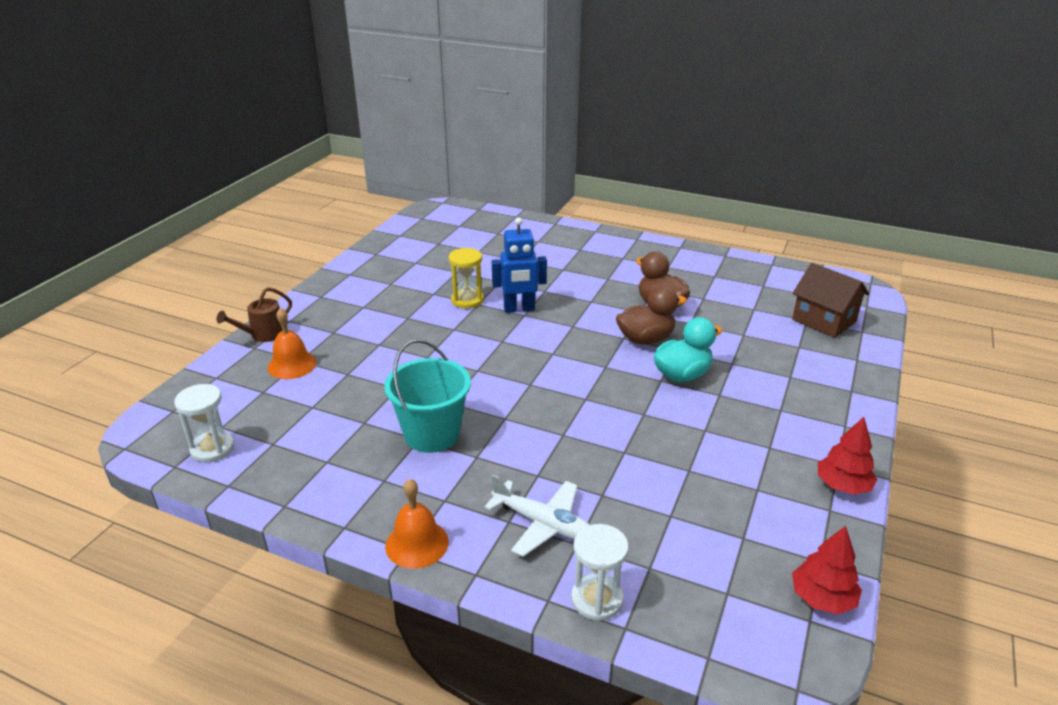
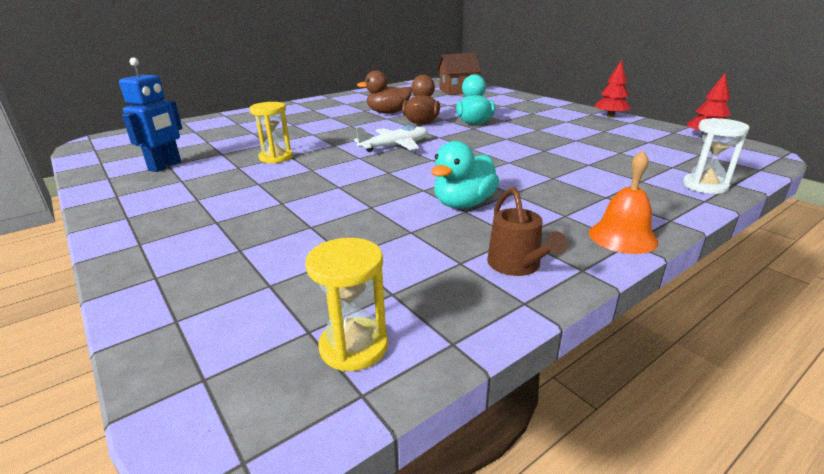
camera: 60 degrees left, 5 degrees down
(212, 448) = (354, 346): white hourglass -> yellow hourglass
(264, 334) = (136, 265): brown watering can -> brown watering can (517, 265)
(292, 365) = (241, 256): orange bell -> none
(432, 434) = (463, 204): turquoise bucket -> turquoise duck
(519, 309) = (323, 145): blue robot -> blue robot (165, 166)
(543, 524) = (615, 186): white plane -> white plane (395, 146)

